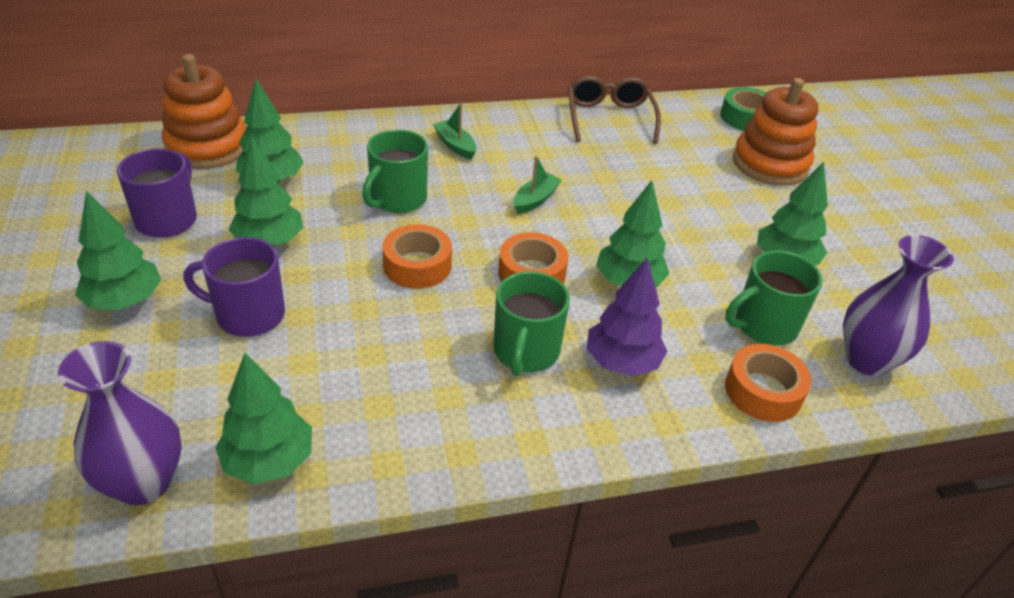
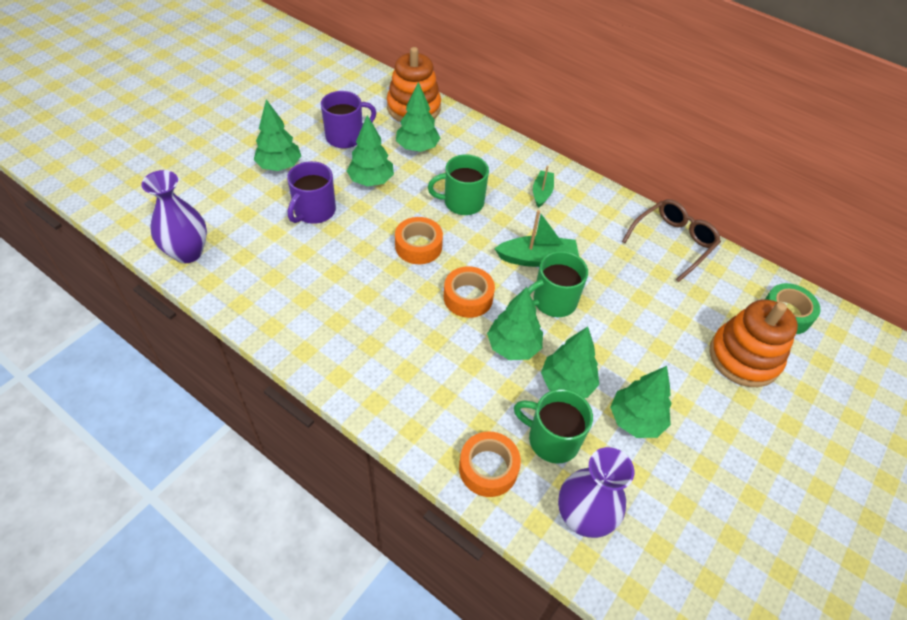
camera: 50 degrees right, 10 degrees up
(248, 315) = (314, 211): purple mug -> purple mug turned 120 degrees counterclockwise
(269, 461) = (235, 284): green tree -> green tree (567, 383)
(525, 351) = (401, 333): green mug -> green mug (553, 301)
(535, 200) = (537, 258): green boat -> green boat, size x1.56
(622, 362) = (439, 382): purple tree -> none

